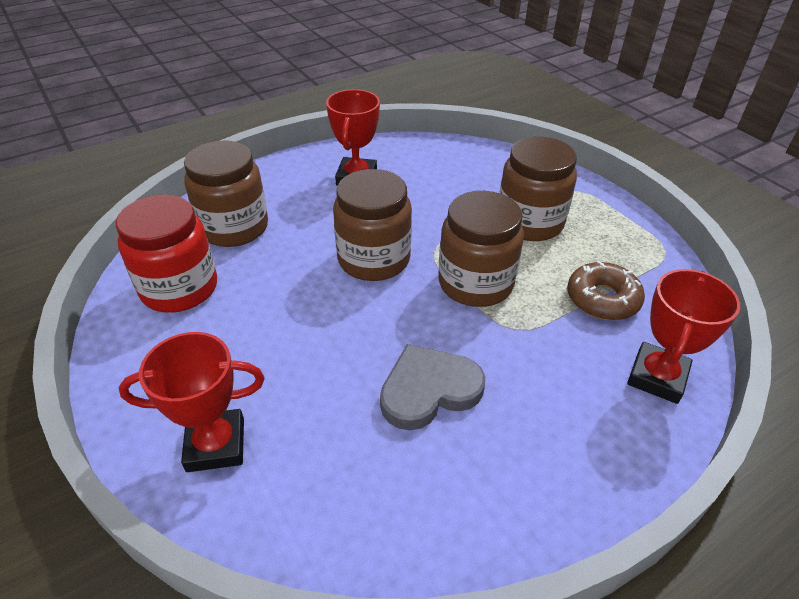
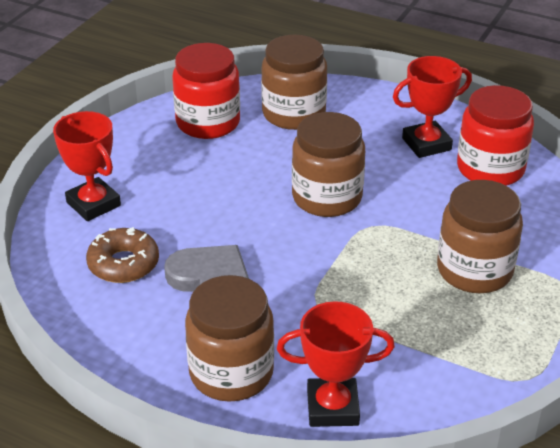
camera: 60 degrees right, 5 degrees down
(417, 163) = (490, 169): none -> red jar
(475, 283) = (352, 264): brown jar -> brown jar (231, 373)
(602, 299) = (406, 349): brown donut -> brown donut (123, 264)

